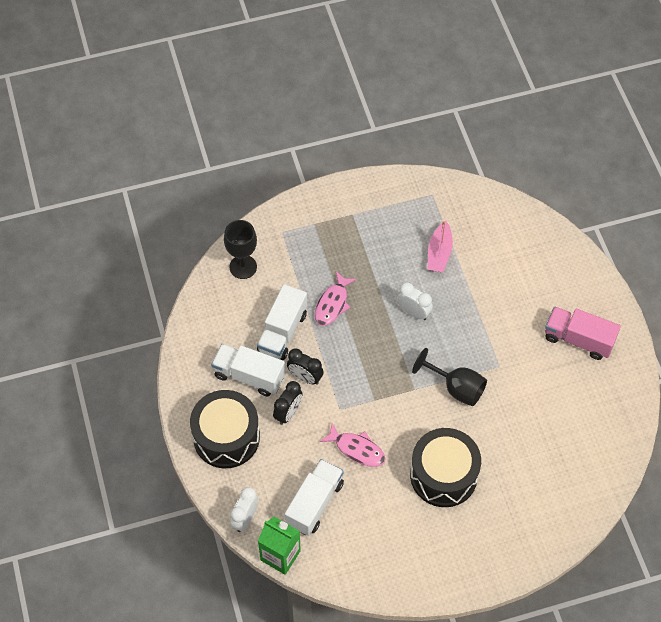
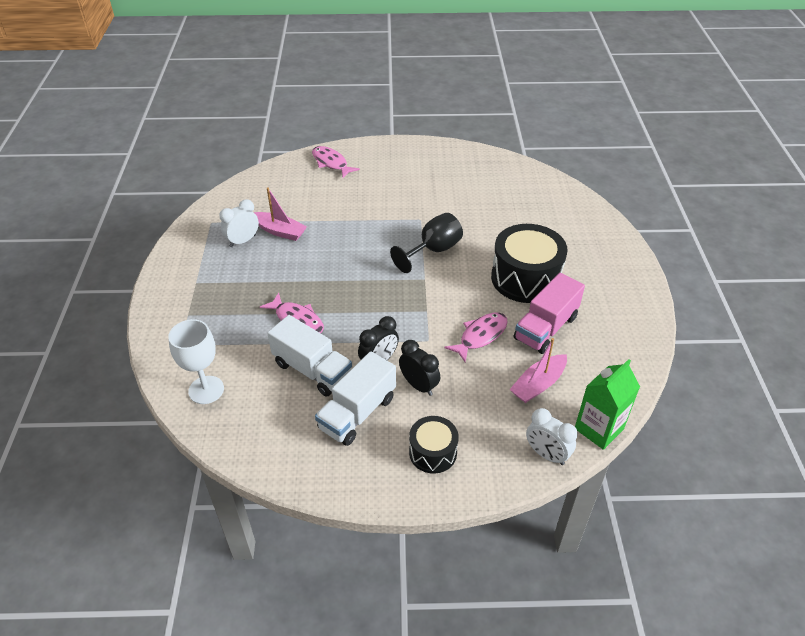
camera: 75 degrees left, 15 degrees down
(226, 437) = (433, 452): black drum -> black drum, size x0.56
(243, 267) = (206, 390): black goblet -> white goblet
(314, 503) = (538, 384): white truck -> pink boat
(413, 312) = (337, 262): white clock -> white clock (243, 241)
(561, 262) = (331, 163): none -> pink fish
(578, 339) = (412, 170): pink truck -> pink truck (546, 328)

